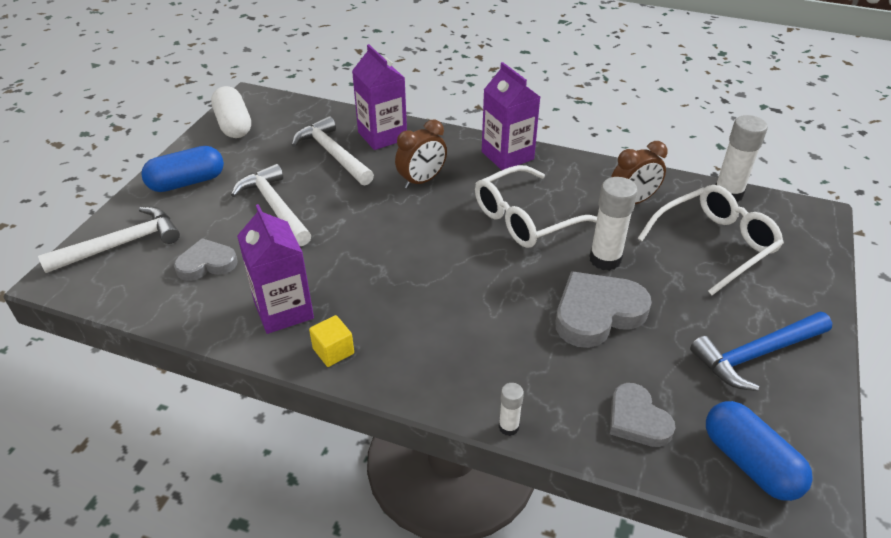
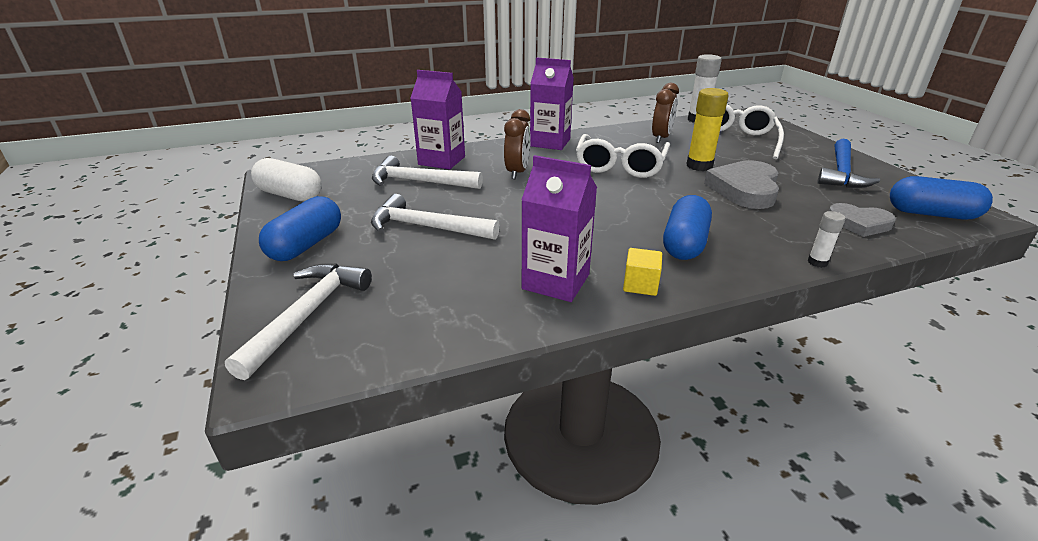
camera: 40 degrees left, 10 degrees down
(206, 263) = (429, 286): grey heart -> none
(431, 336) = (684, 243): none -> blue capsule
(605, 259) = (699, 166): white glue stick -> yellow glue stick

